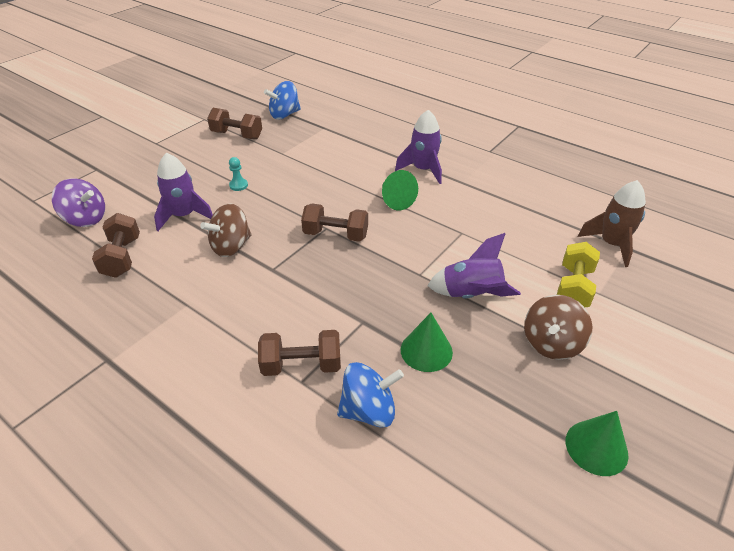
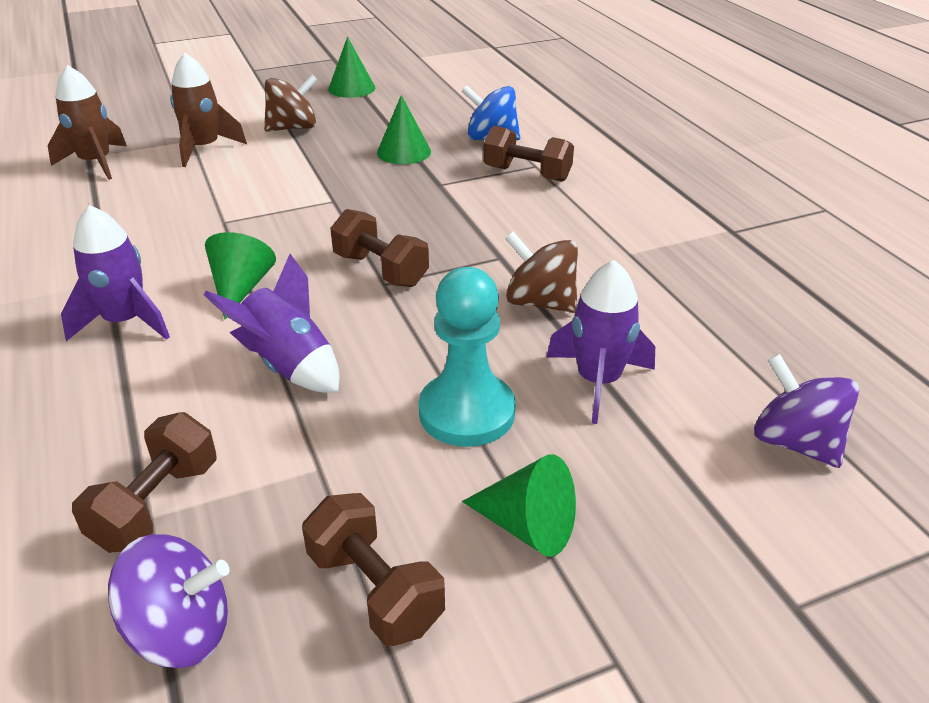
camera: 150 degrees left, 5 degrees down
(122, 257) = (717, 341): brown dumbbell -> brown dumbbell (156, 505)
(195, 161) = (528, 526): none -> green cone
(231, 246) = (540, 302): brown spinning top -> brown spinning top turned 135 degrees counterclockwise
(238, 185) = (467, 412): turquoise pawn -> turquoise pawn, size x2.37
(284, 115) = (180, 631): blue spinning top -> purple spinning top
(471, 295) = (306, 171): purple rocket -> purple rocket (288, 365)
(573, 287) = (204, 148): yellow dumbbell -> brown rocket

